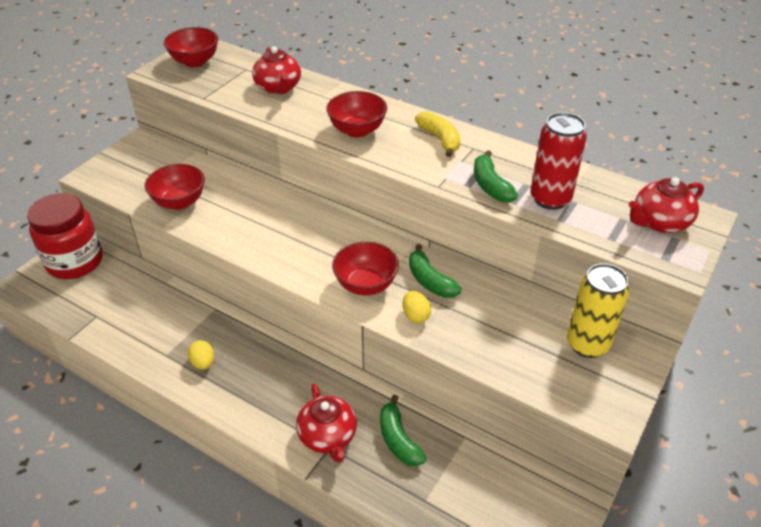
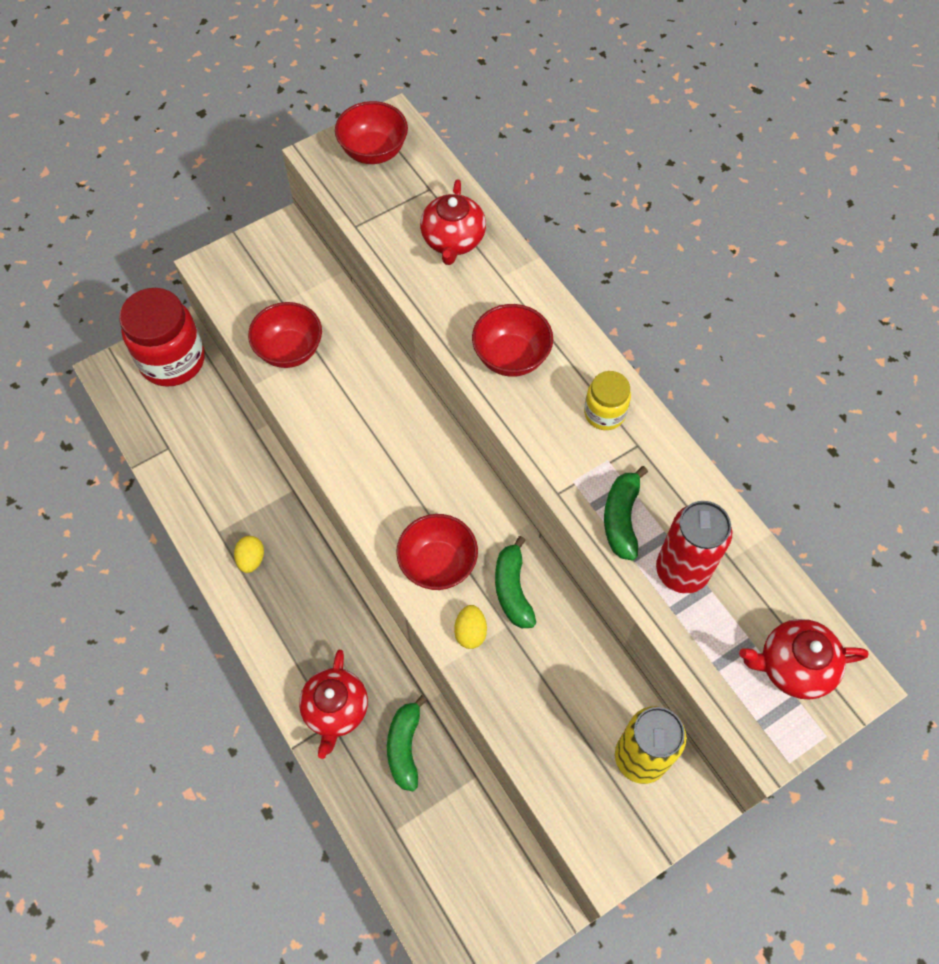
camera: 25 degrees right, 20 degrees up
(440, 139) = (604, 413): yellow banana -> yellow jar

